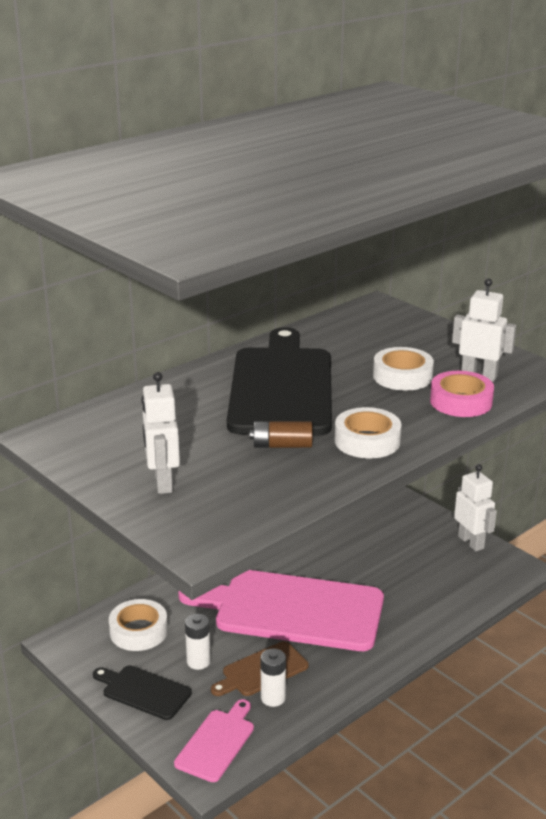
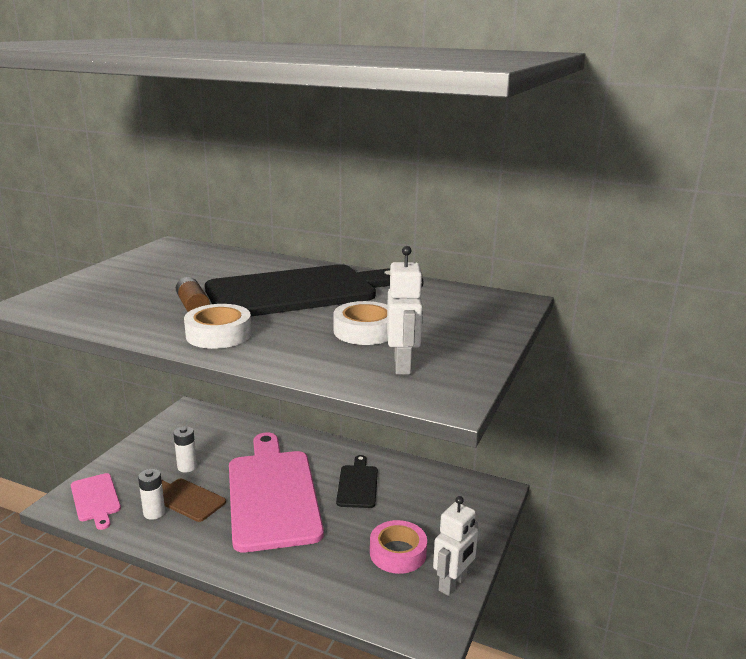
camera: 65 degrees right, 5 degrees down
(138, 631) = (212, 433): white tape -> none
(143, 691) = (145, 453): black cutting board -> black cutting board (357, 484)
(163, 483) = (117, 282): white robot -> none
(217, 742) = (96, 499): pink cutting board -> pink cutting board turned 60 degrees clockwise
(461, 402) = (332, 363): pink tape -> pink tape (398, 553)

